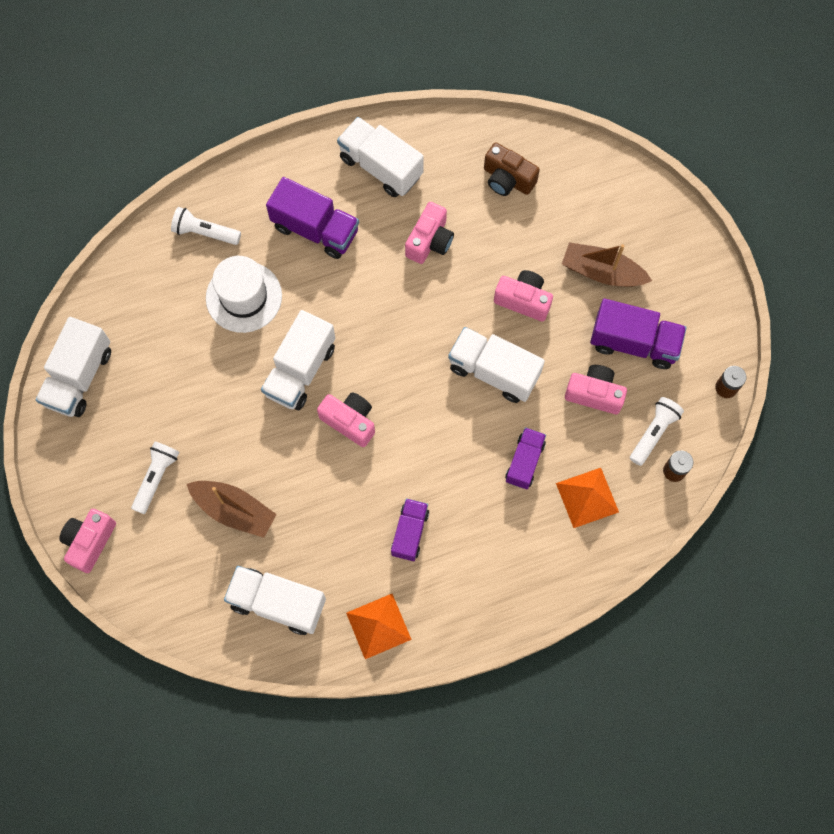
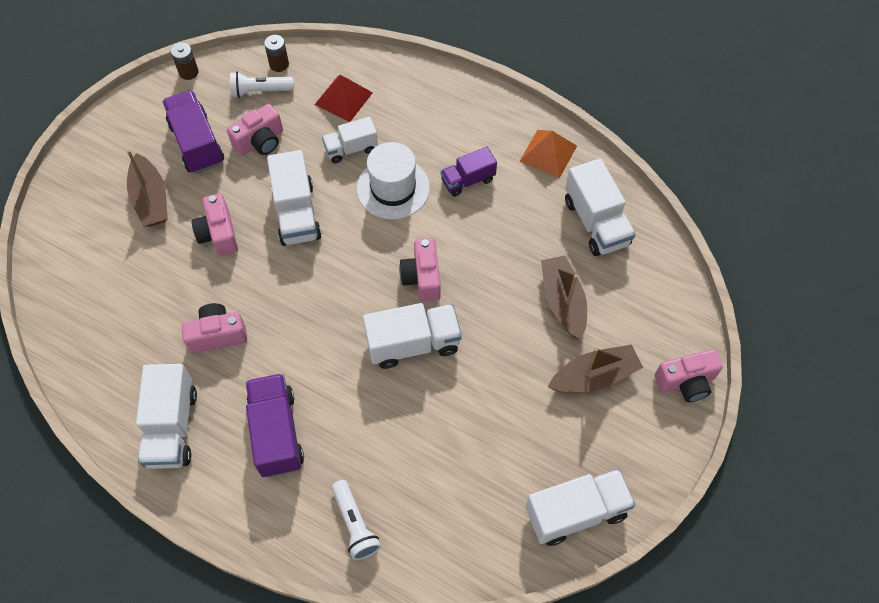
camera: 130 degrees left, 10 degrees down
(156, 478) = (594, 376): white flashlight -> brown boat
(244, 297) = (388, 439): white hat -> white hat (393, 188)
(507, 179) = (111, 319): brown camera -> none
(524, 462) = (351, 149): purple truck -> white truck
(587, 497) = (343, 98): orange pyramid -> red pyramid
(594, 394) = (260, 141): pink camera -> pink camera turned 105 degrees counterclockwise

